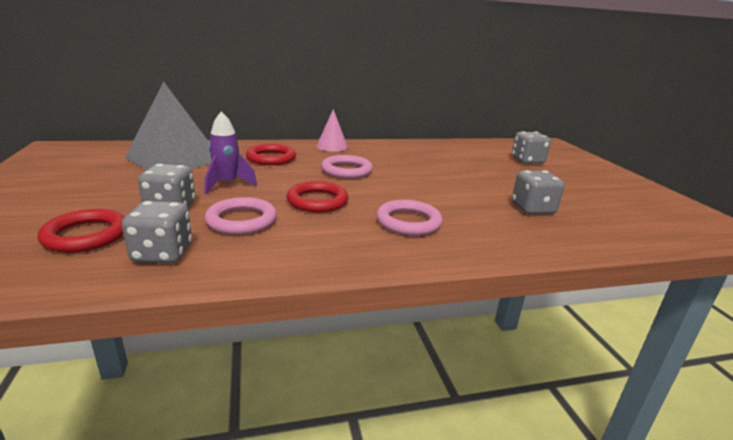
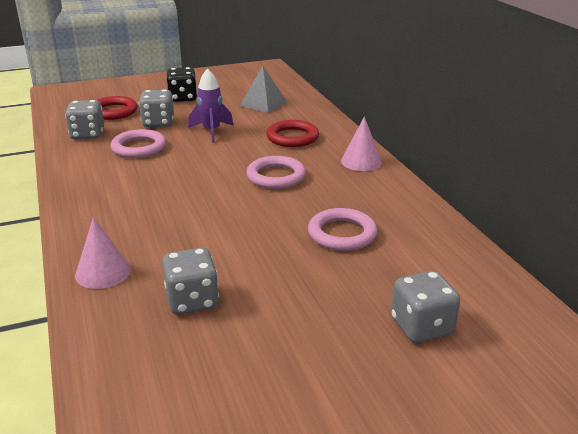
camera: 85 degrees right, 5 degrees up
(98, 191) = (183, 98): none -> black dice
(174, 159) = (263, 104): grey pyramid -> grey pyramid, size x0.57
(317, 201) = (184, 170): red ring -> none
(408, 222) = (143, 215): pink ring -> pink ring (342, 234)
(509, 240) = (103, 272): none -> pink cone

